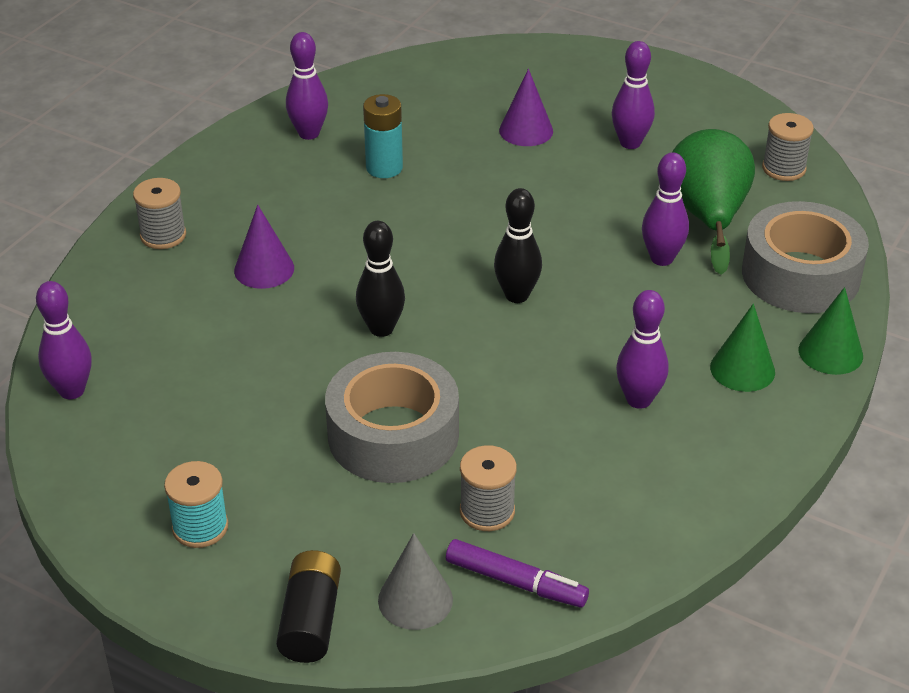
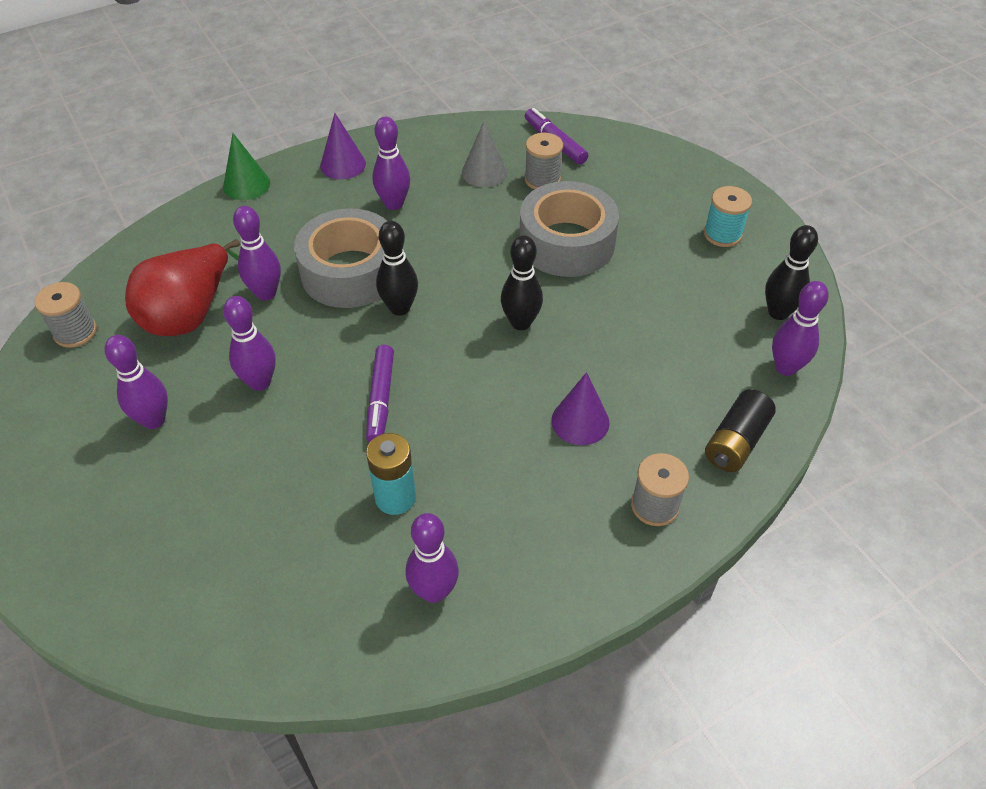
camera: 150 degrees left, 10 degrees up
(95, 449) = (778, 312): none -> black bowling pin
(310, 620) = (679, 165): black battery -> black battery (736, 442)
(415, 599) = (615, 154): grey cone -> grey cone (484, 172)
(459, 221) = (381, 399): none -> purple marker
(526, 130) = (224, 483): purple cone -> purple cone (343, 164)
(578, 194) = (260, 382): none -> purple bowling pin
(707, 217) = (190, 313): green pear -> red pear
(742, 369) = (311, 196): green cone -> none
(800, 275) = (192, 240): grey tape -> grey tape (350, 272)

